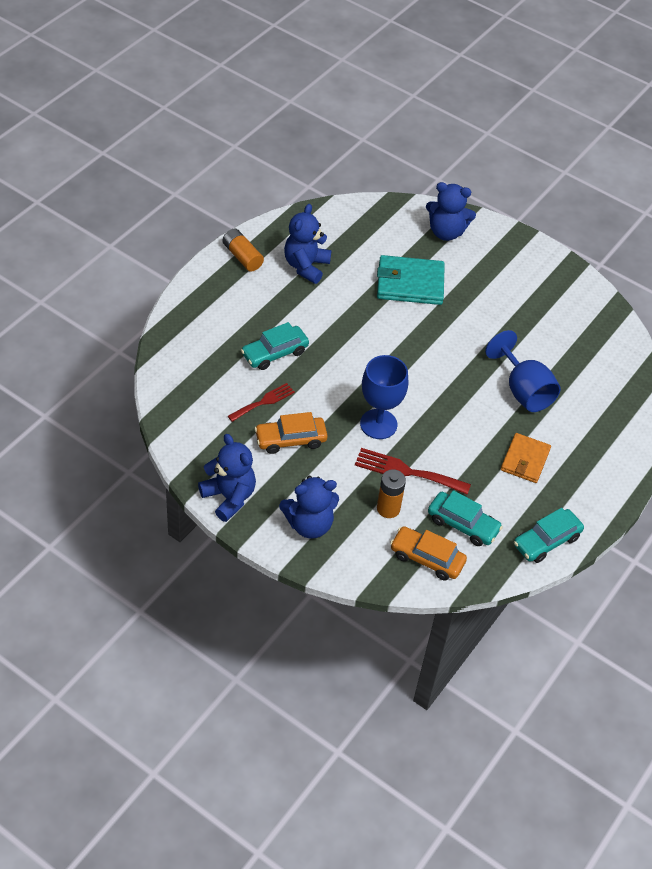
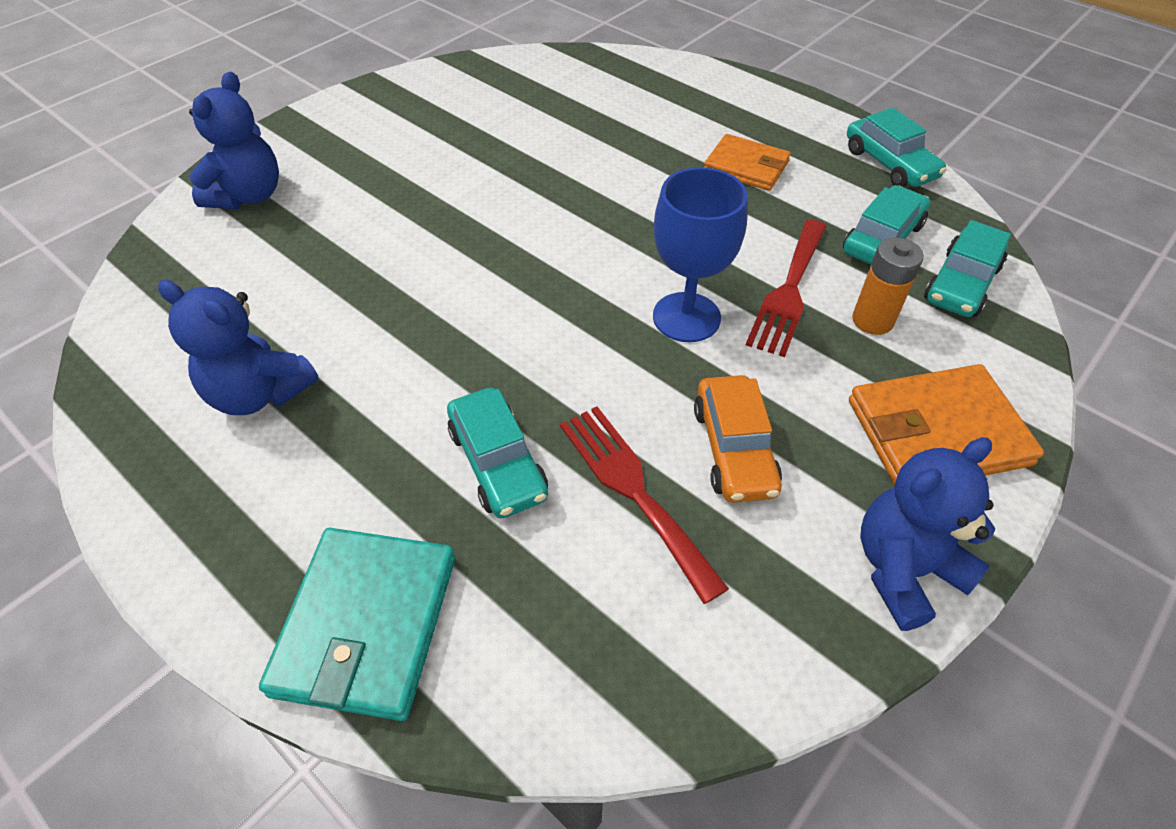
camera: 80 degrees left, 0 degrees up
(242, 257) = (183, 510): orange battery -> none
(264, 402) = (634, 490): red fork -> red fork, size x1.52
(309, 524) = (937, 432): blue teddy bear -> orange wallet
(410, 283) = (356, 249): turquoise wallet -> turquoise wallet (366, 625)
(427, 558) = (961, 284): orange car -> turquoise car
(523, 391) = (613, 154): blue goblet -> none

